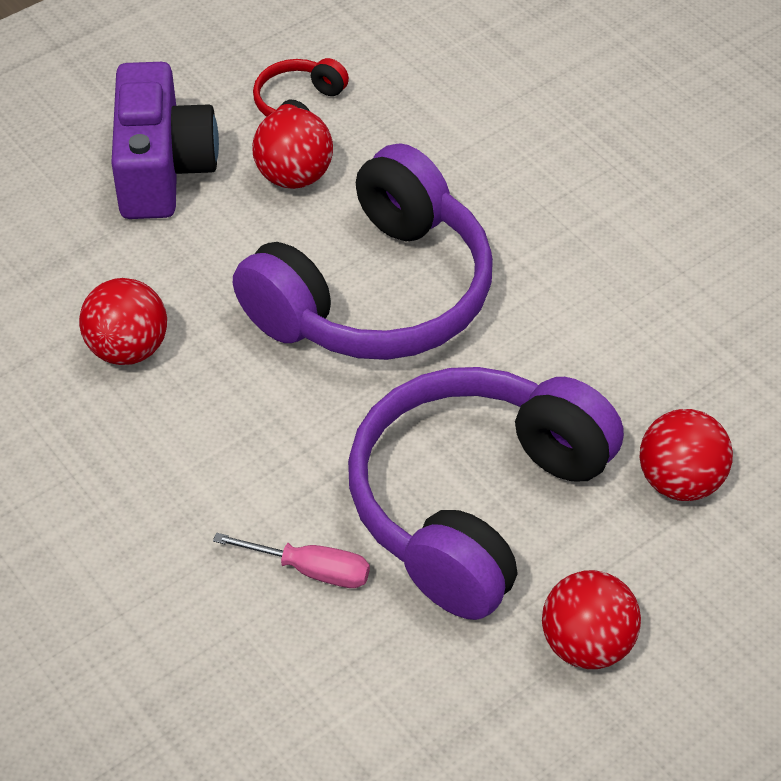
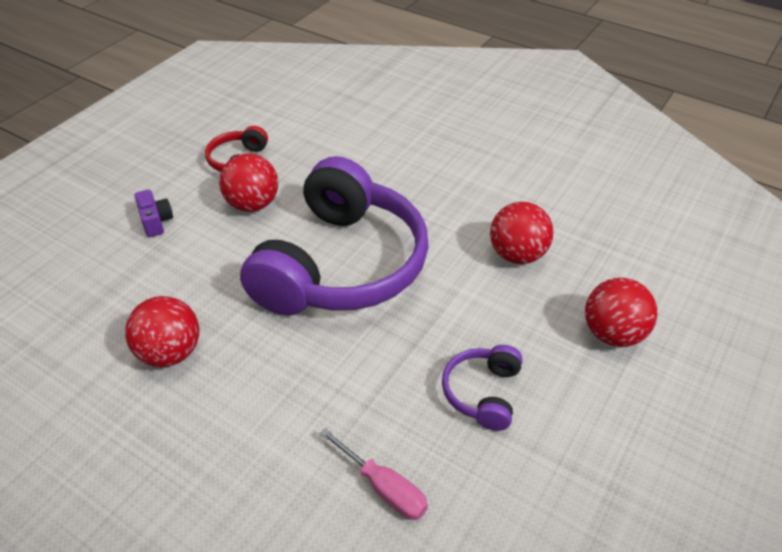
camera: 20 degrees left, 5 degrees down
(162, 169) = (156, 221): purple camera -> purple camera, size x0.42
(310, 570) = (383, 487): pink screwdriver -> pink screwdriver turned 45 degrees clockwise
(475, 503) = (482, 393): purple headphones -> purple headphones, size x0.42
(587, 645) = (621, 478): red ball -> red ball (517, 255)

